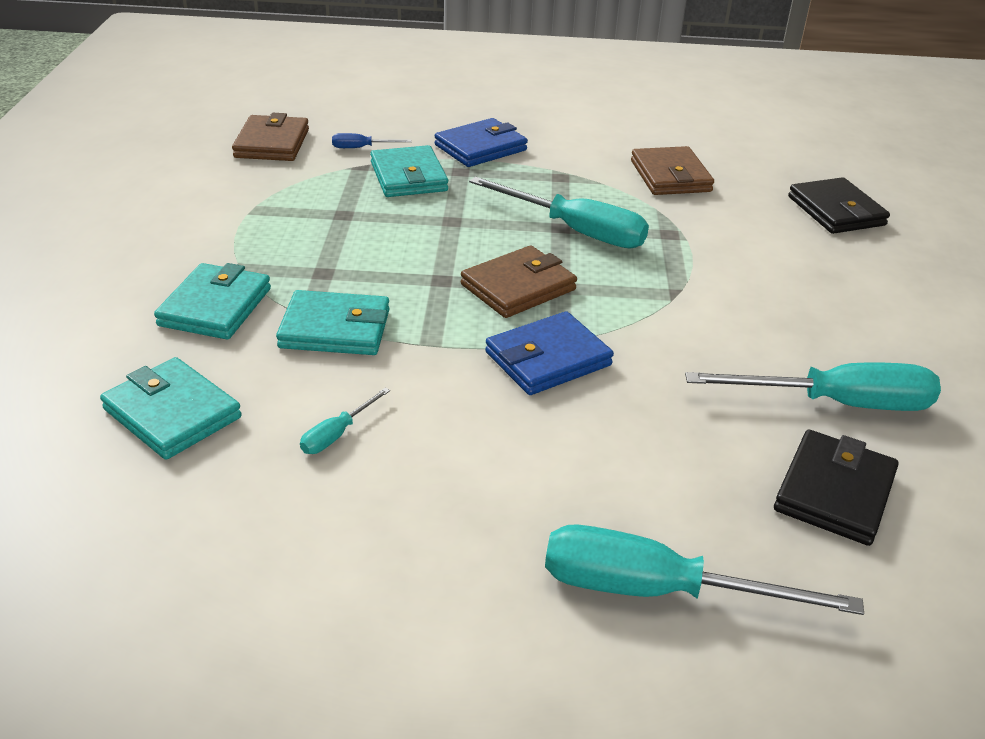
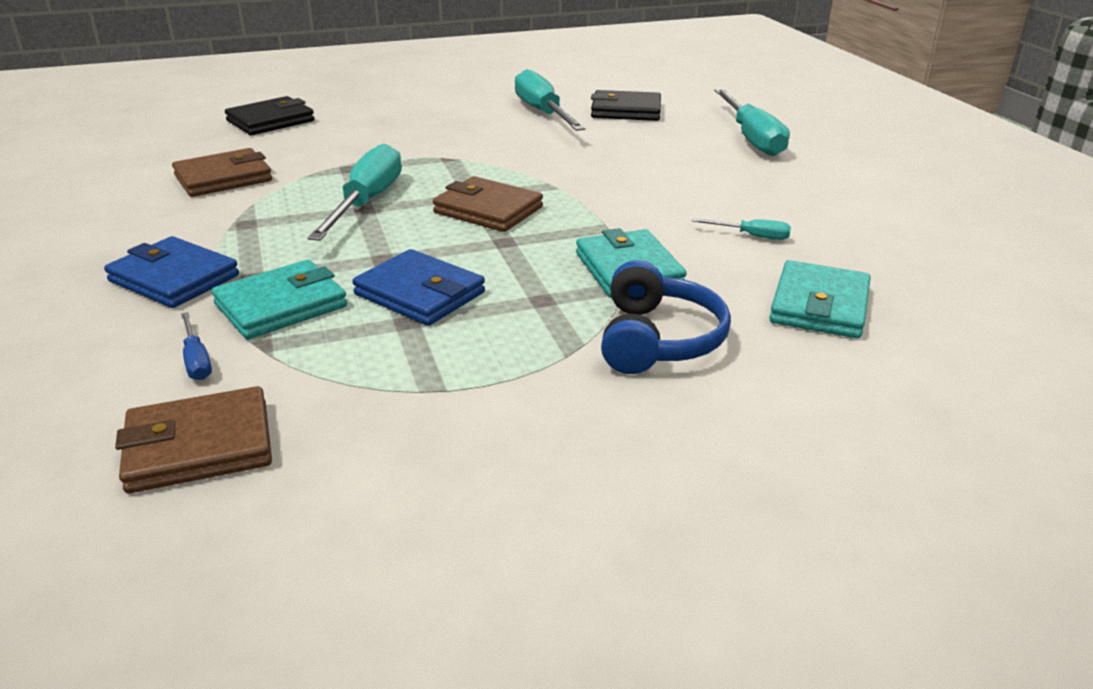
camera: 110 degrees left, 5 degrees down
(215, 307) = (658, 339): turquoise wallet -> blue headphones
(547, 359) = (580, 186): blue wallet -> blue wallet (420, 294)

